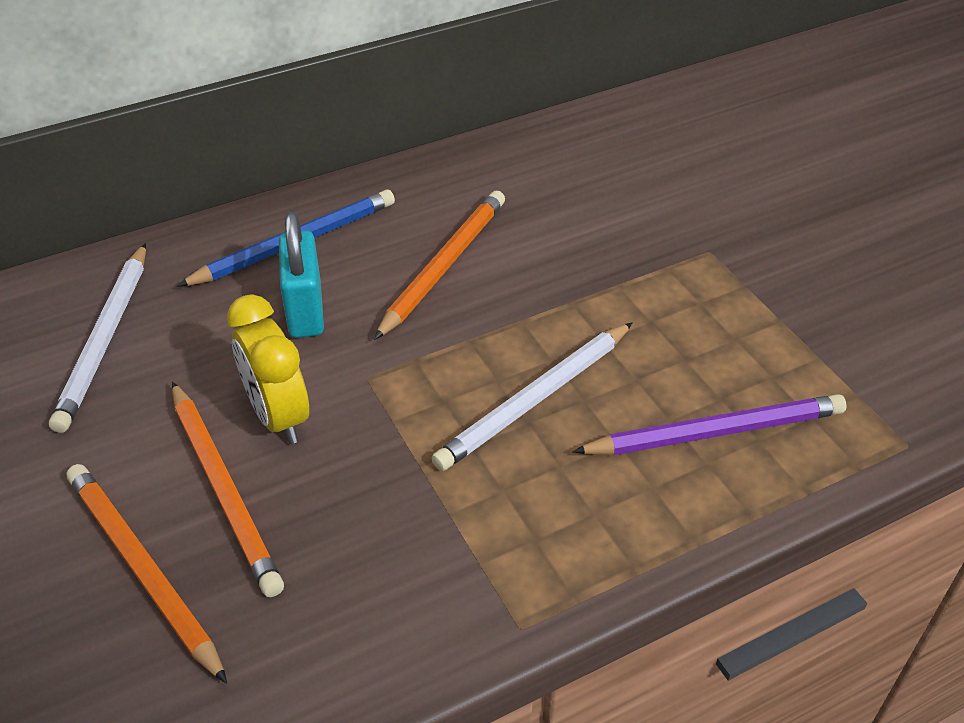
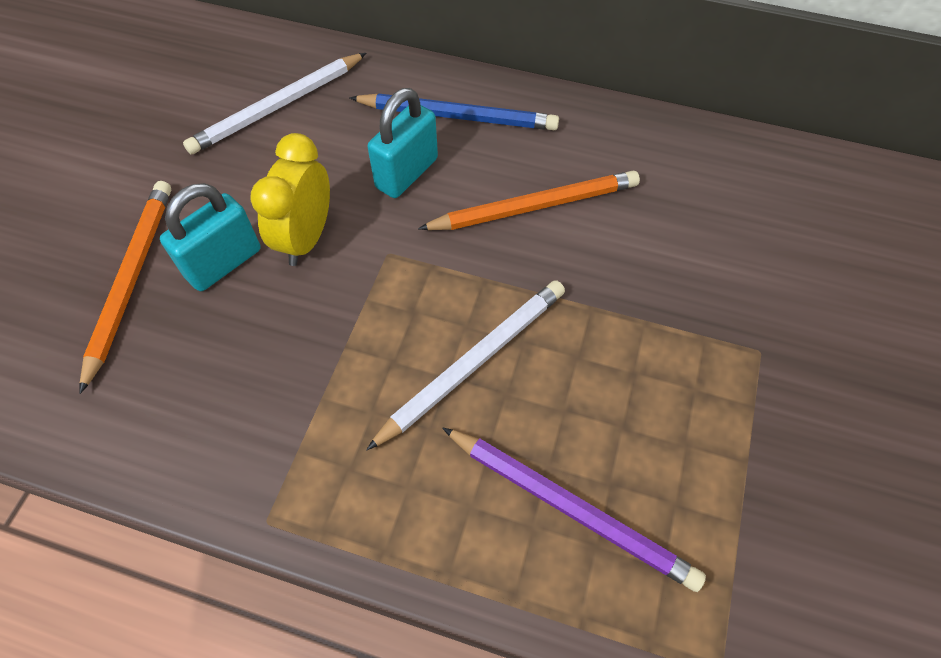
camera: 45 degrees right, 15 degrees up
(223, 489) = (224, 263): orange pencil -> turquoise padlock
(535, 399) = (473, 363): white pencil -> white pencil turned 135 degrees clockwise

